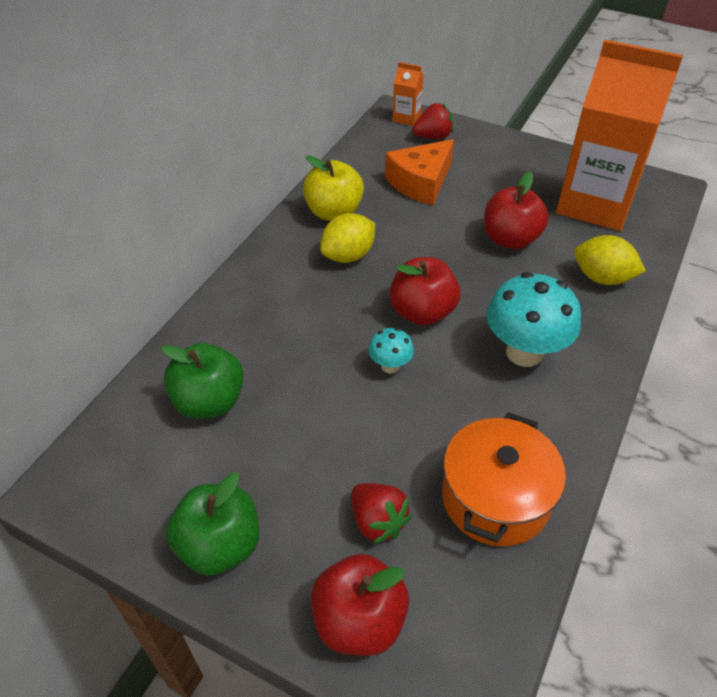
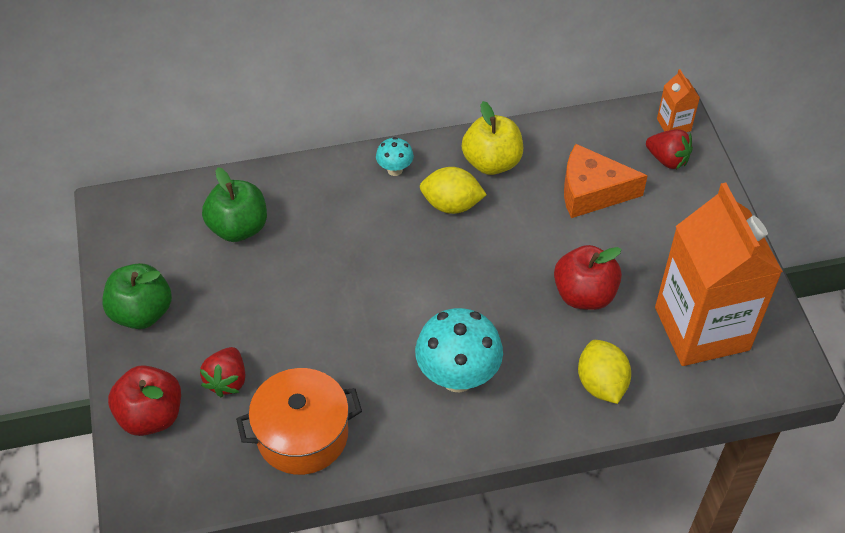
camera: 50 degrees right, 5 degrees up
(390, 366) = (363, 303): turquoise mushroom -> turquoise mushroom (395, 170)
(422, 312) = (437, 289): red apple -> none

